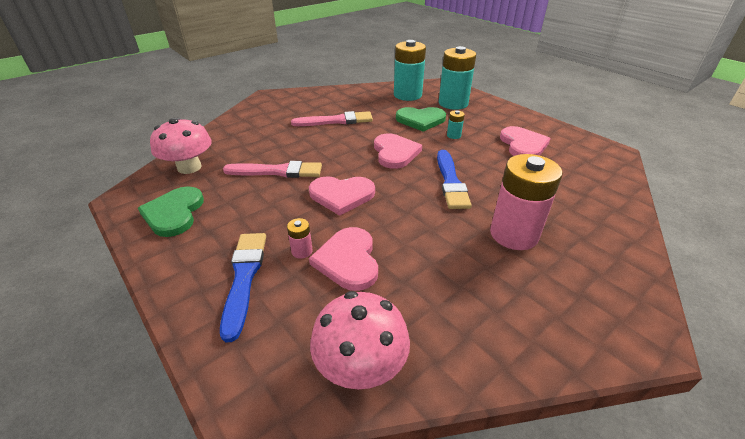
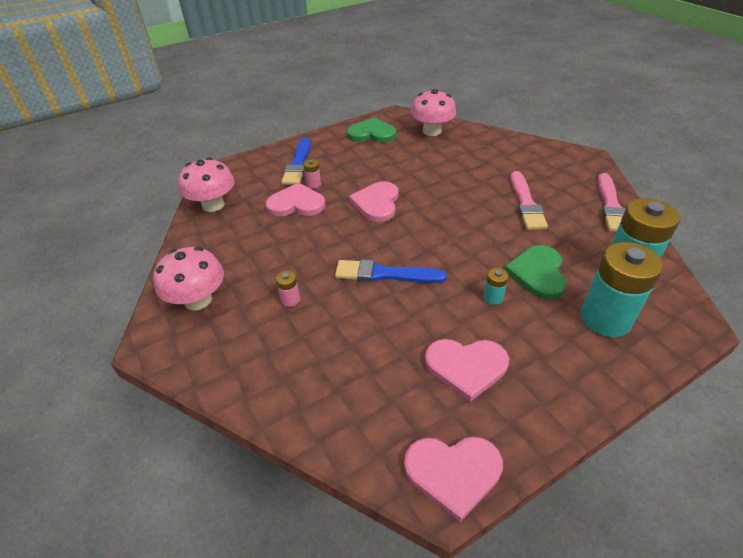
camera: 100 degrees right, 5 degrees up
(244, 277) = (298, 164): blue brush -> blue brush turned 90 degrees clockwise
(277, 171) = (420, 170): pink brush -> pink brush (611, 206)
(395, 152) = (449, 241): pink heart -> pink heart (453, 473)
(514, 234) = (290, 300): pink battery -> pink battery, size x0.42
(560, 313) = (198, 300): none -> pink mushroom

